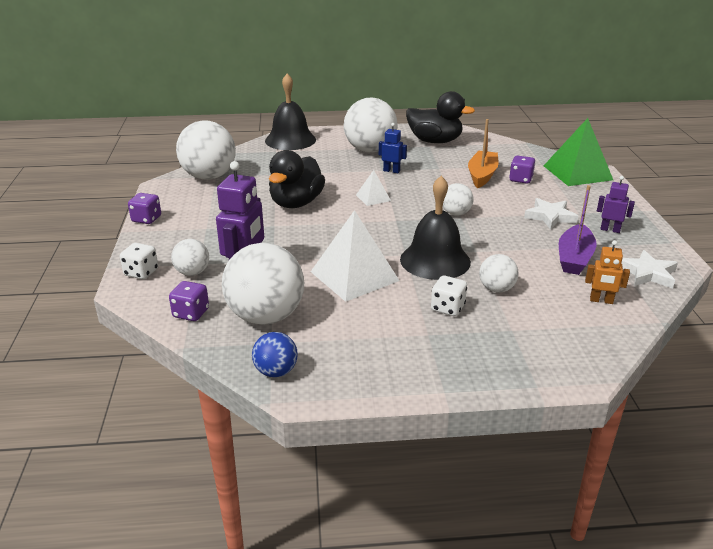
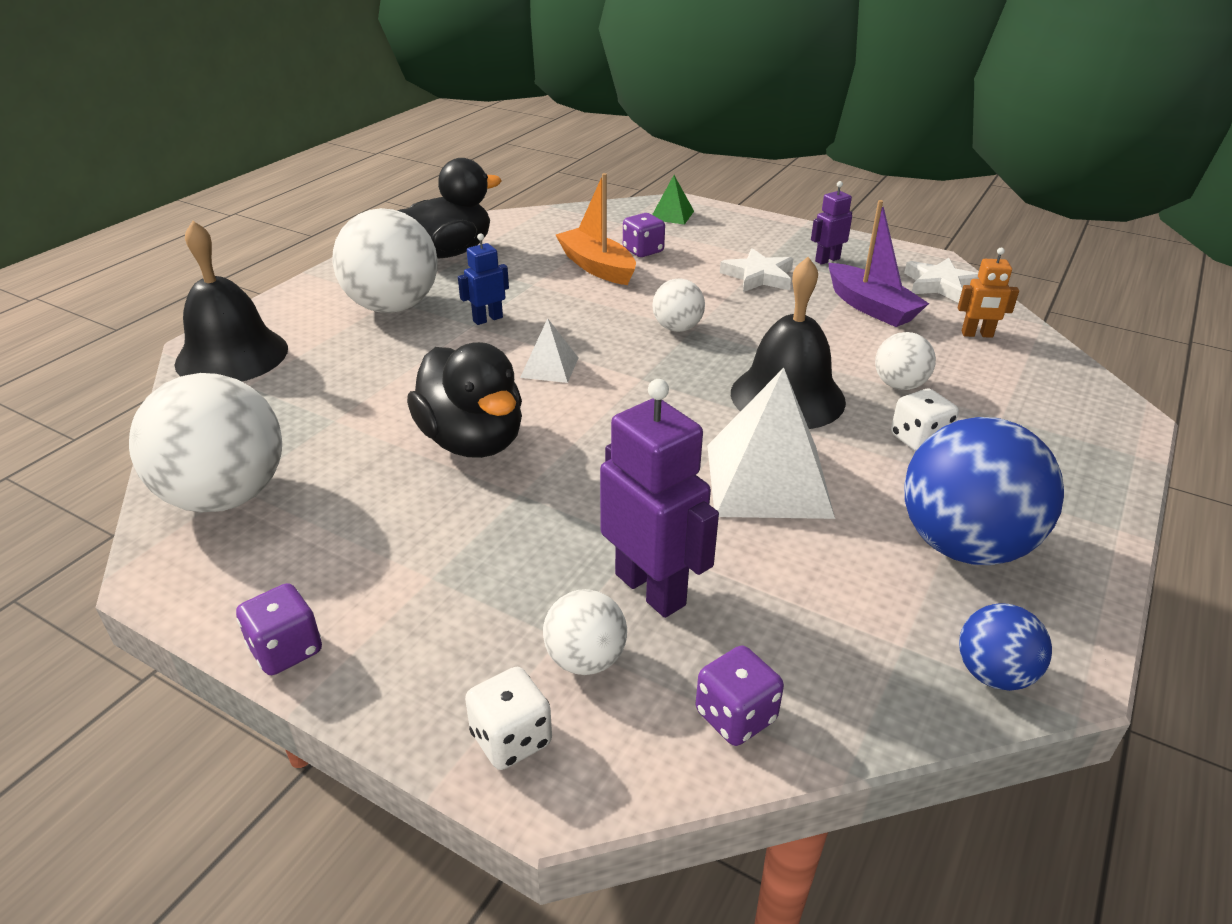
camera: 55 degrees left, 5 degrees up
(266, 316) = (817, 620): white ball -> none
(367, 343) = (963, 545): none -> blue ball
(577, 172) = (672, 215): green pyramid -> green pyramid, size x0.50
(601, 301) = (977, 334): orange robot -> orange robot turned 45 degrees clockwise

